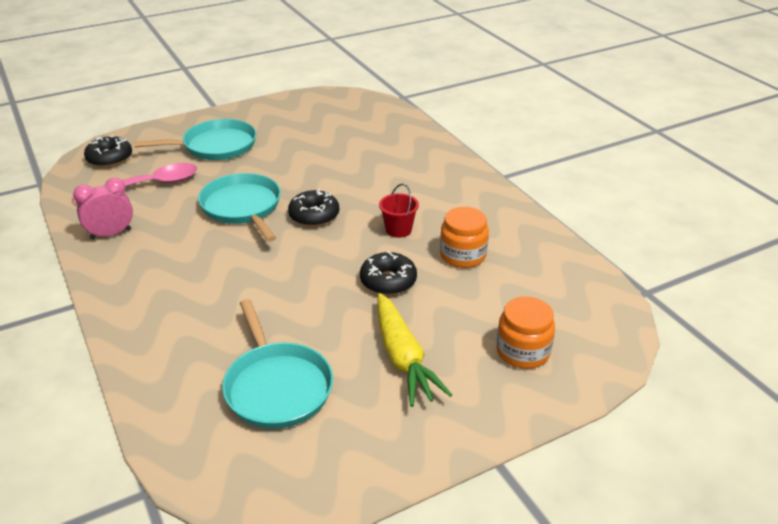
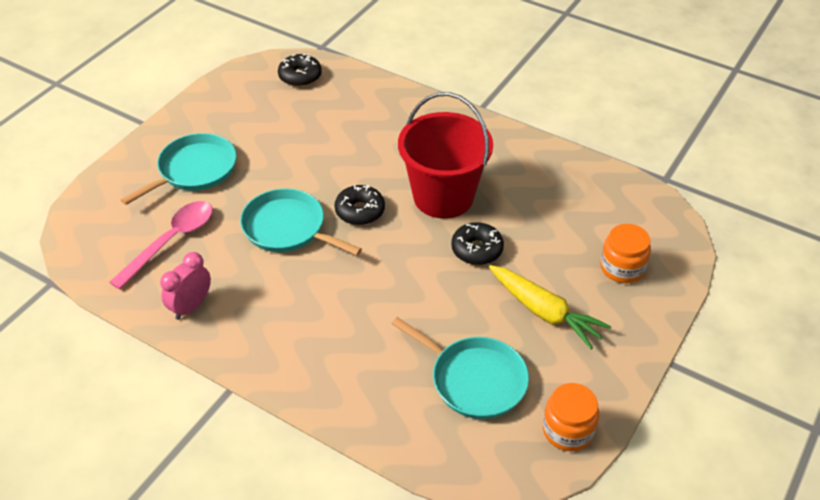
camera: 30 degrees left, 10 degrees up
(109, 158) = (98, 225): black donut -> black donut (300, 76)
(398, 230) = (443, 197): red bucket -> red bucket, size x2.45
(463, 255) = (514, 201): orange jar -> orange jar (568, 430)

